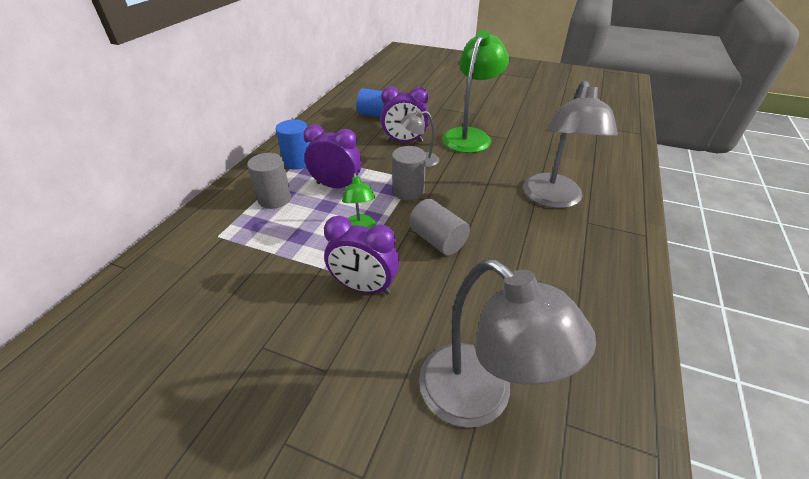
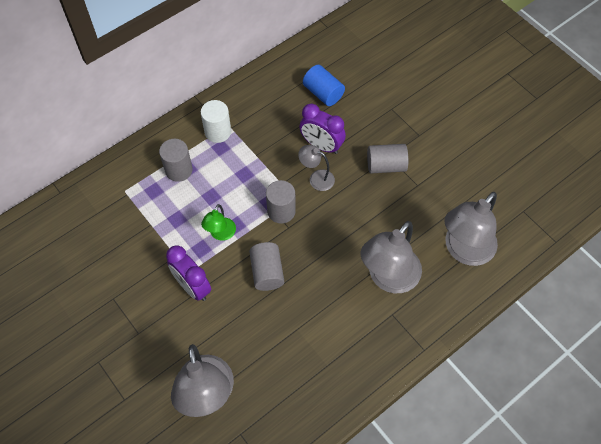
camera: 30 degrees right, 20 degrees up
(298, 162) = (218, 132): blue cylinder -> white cylinder
(336, 186) = (230, 177): purple clock -> none
(470, 136) = (386, 165): green lamp -> grey cylinder
(588, 160) = (464, 251): none -> grey lamp

